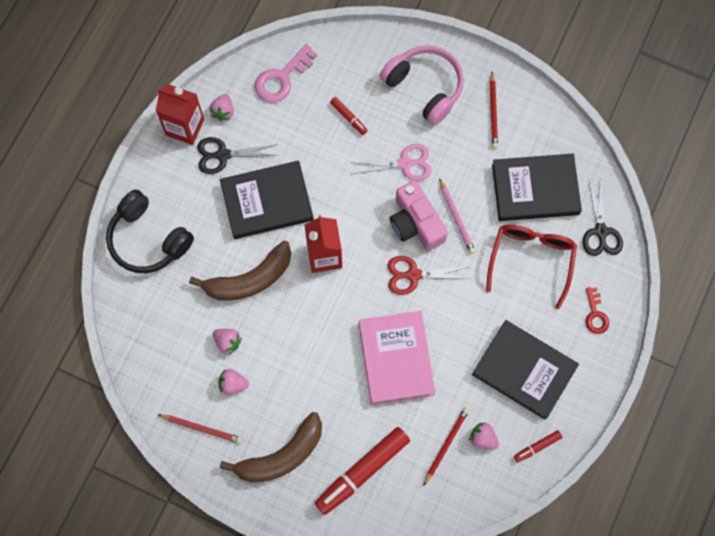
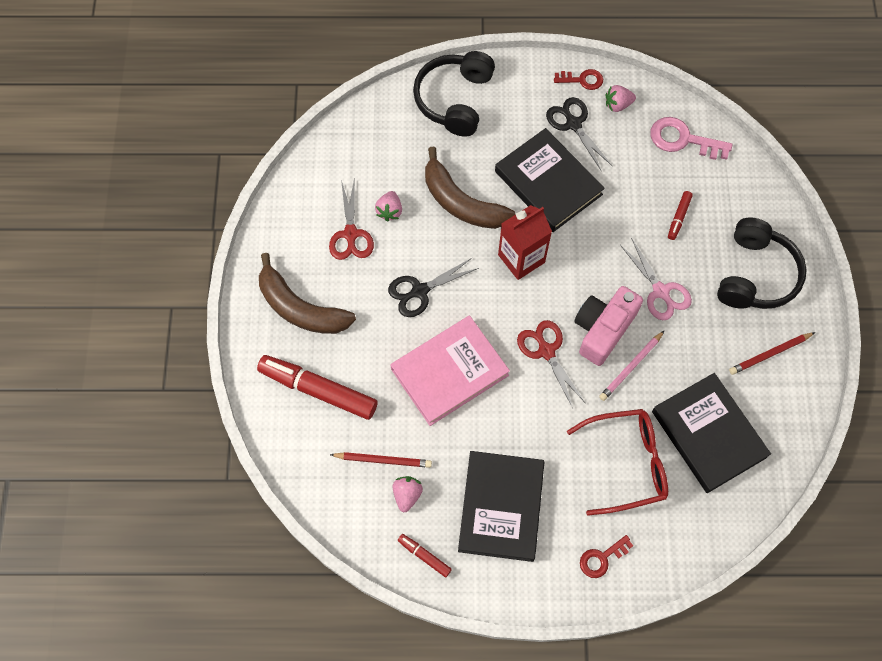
camera: 65 degrees right, 5 degrees down
(185, 127) = (582, 80): red carton -> red key
(202, 428) = (295, 226): red pencil -> none
(233, 384) = (350, 234): pink strawberry -> red scissors
(425, 87) = (755, 275): pink headphones -> black headphones
(600, 231) = (700, 525): black scissors -> black scissors (420, 291)

